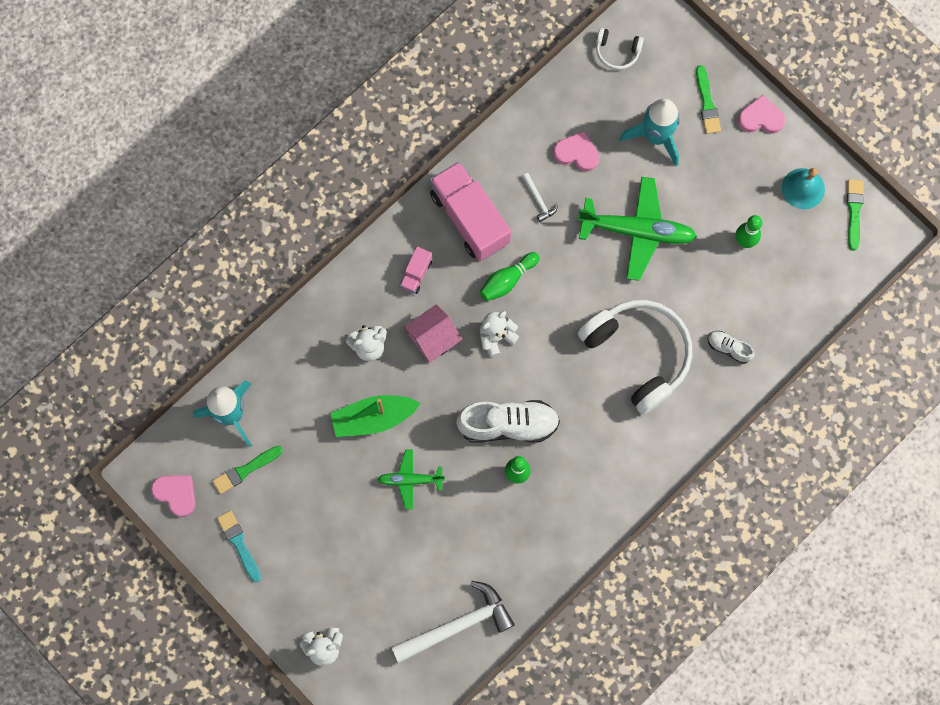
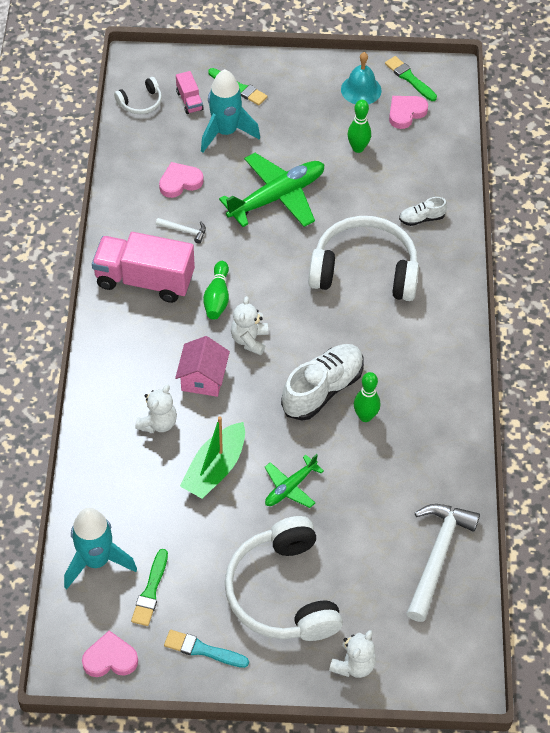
camera: 45 degrees left, 20 degrees down
(329, 552) = (282, 592): none -> white headphones
(416, 274) = (143, 347): pink truck -> pink truck (189, 101)
(761, 118) = (285, 71): pink heart -> pink heart (406, 113)

